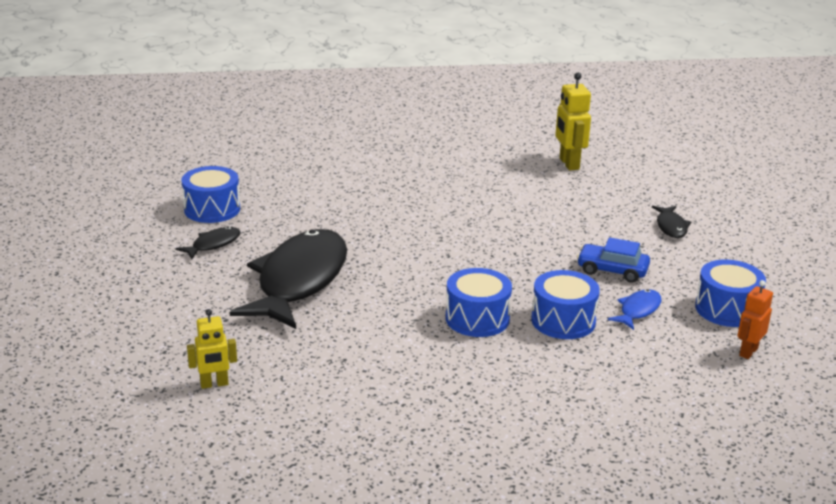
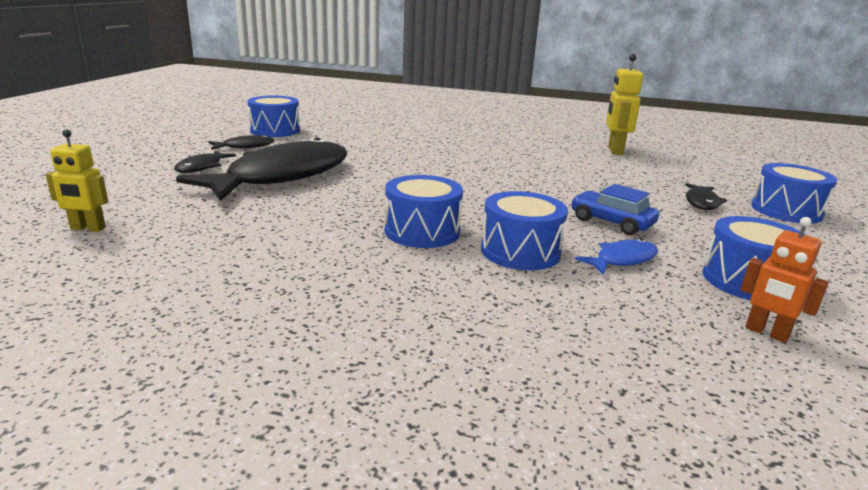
camera: 20 degrees right, 5 degrees down
(210, 286) = (202, 167): none -> black fish
(737, 221) = (786, 211): none -> blue drum
(748, 352) = (766, 333): orange robot -> orange robot turned 105 degrees counterclockwise

